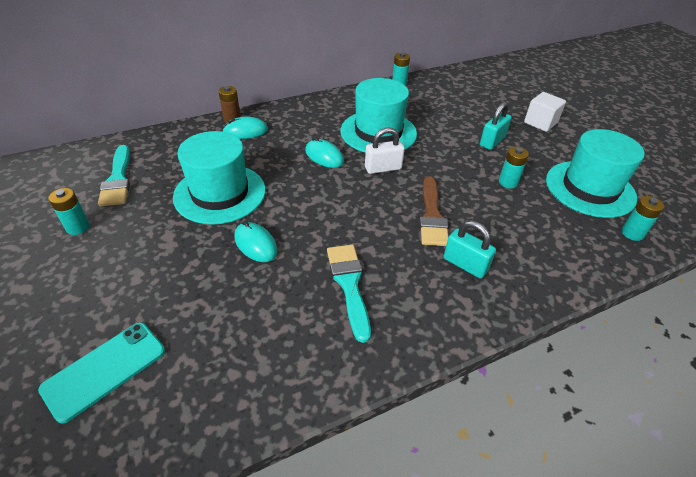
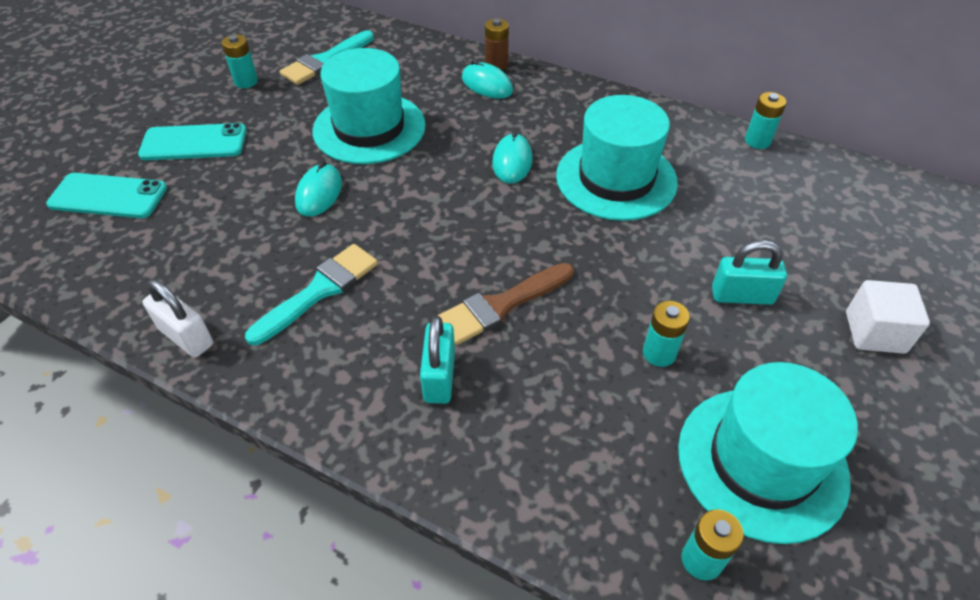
camera: 55 degrees right, 5 degrees up
(110, 287) = (194, 143): none -> turquoise phone
(383, 168) = (546, 219): white padlock -> white padlock (186, 336)

